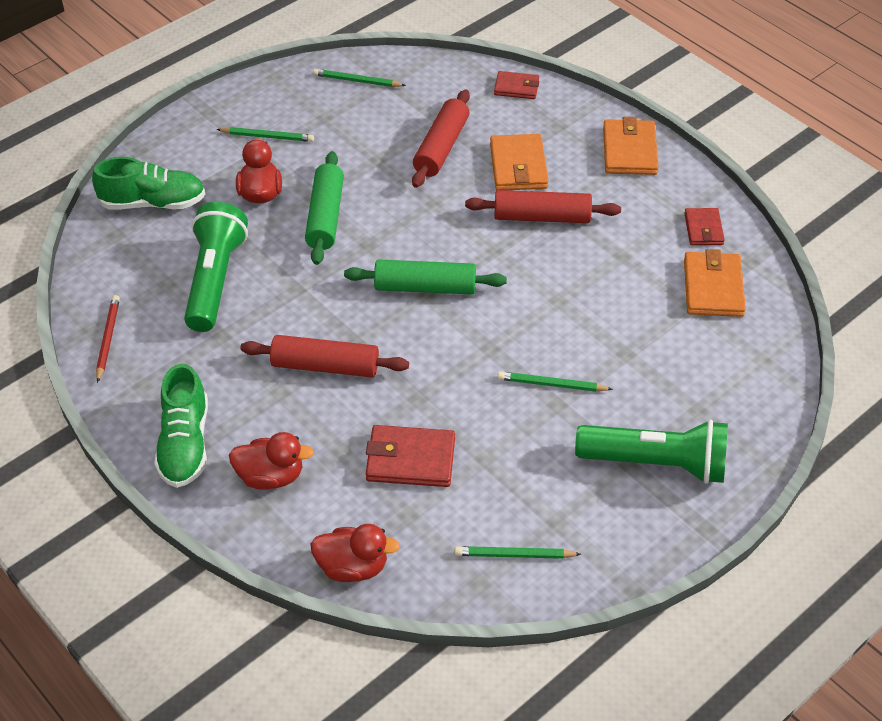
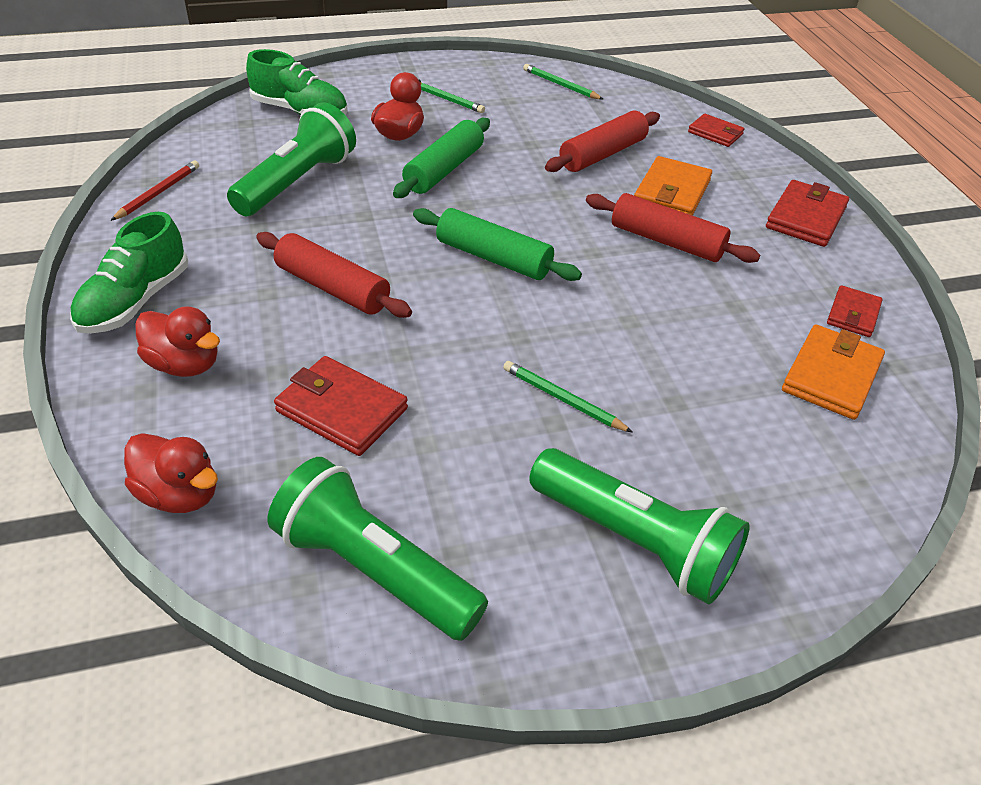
camera: 25 degrees right, 5 degrees down
(514, 555) = (373, 570): green pencil -> green flashlight
(629, 151) = (806, 218): orange wallet -> red wallet

